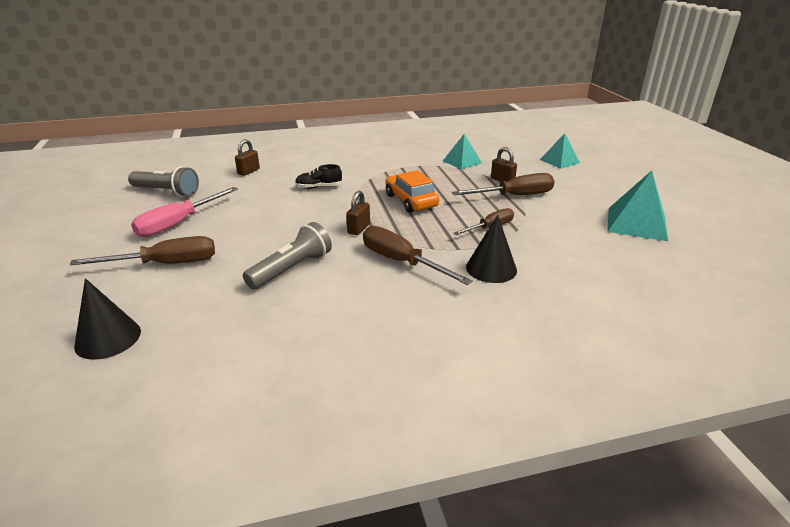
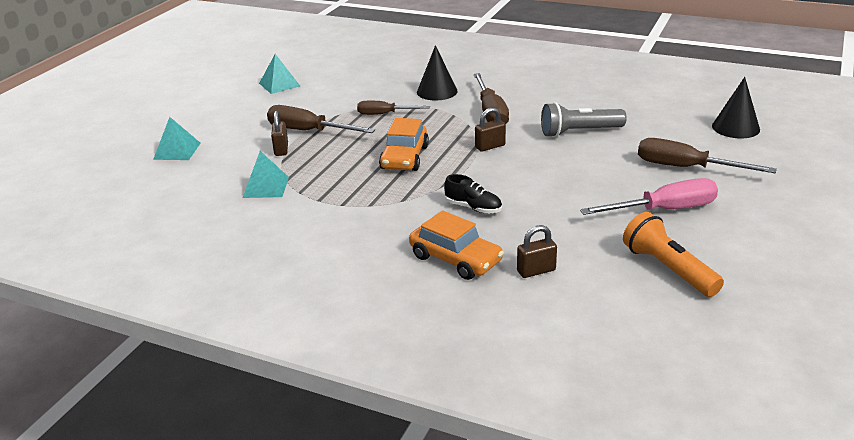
camera: 140 degrees left, 0 degrees up
(167, 192) = (668, 269): grey flashlight -> orange flashlight
(299, 164) = (455, 259): none -> orange car
(637, 223) = (279, 84): turquoise pyramid -> turquoise pyramid, size x0.64

